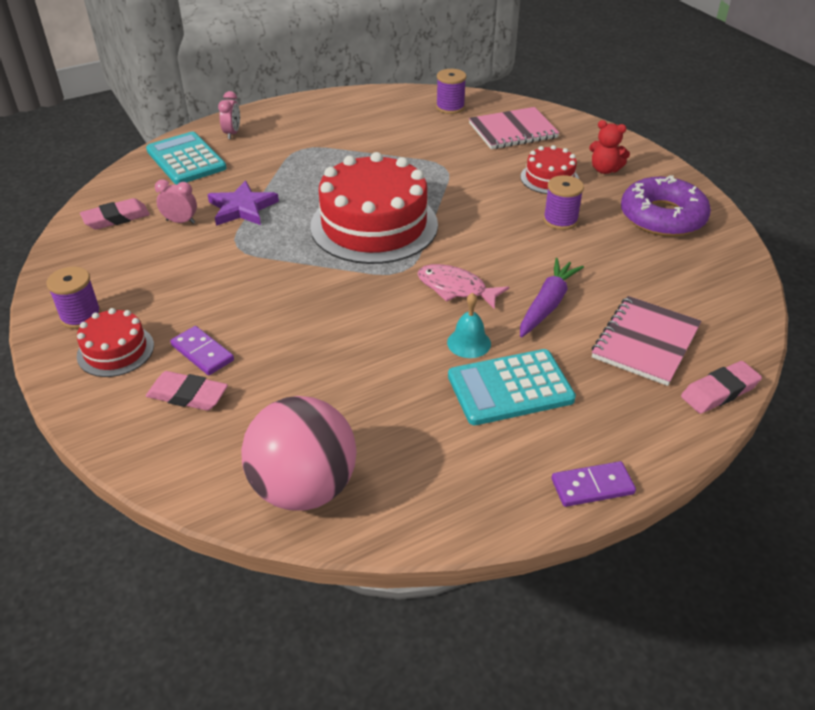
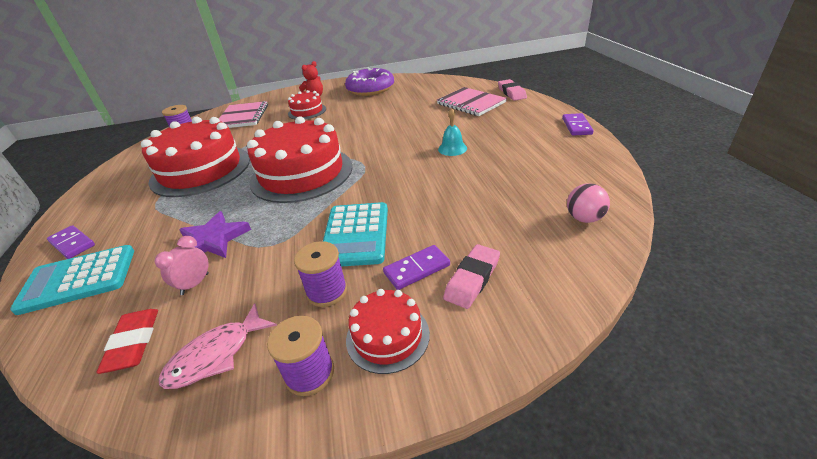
camera: 70 degrees left, 5 degrees down
(116, 218) = (133, 343): pink eraser -> red eraser
(232, 133) = (72, 244): pink clock -> purple domino
(304, 488) = (584, 218): pink ball -> pink ball, size x0.47
(368, 151) = (201, 170): none -> red cake
(455, 288) = (396, 148): pink fish -> pink fish (216, 355)
(510, 388) = (497, 140): turquoise calculator -> turquoise calculator (356, 234)
(547, 304) = (428, 123): purple carrot -> none
(560, 220) = (352, 112): purple spool -> purple spool (327, 291)

